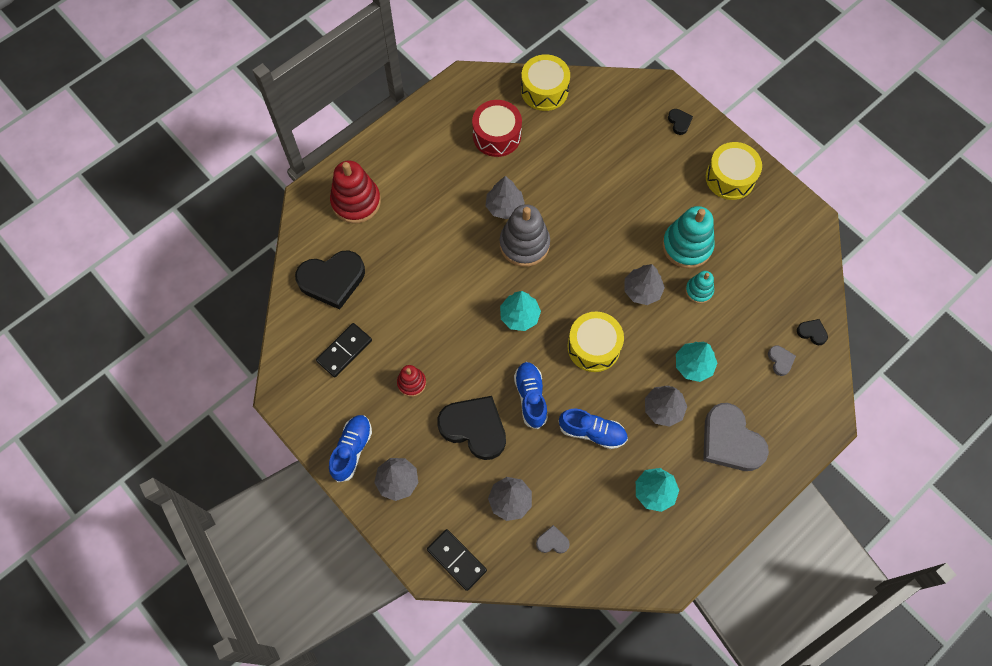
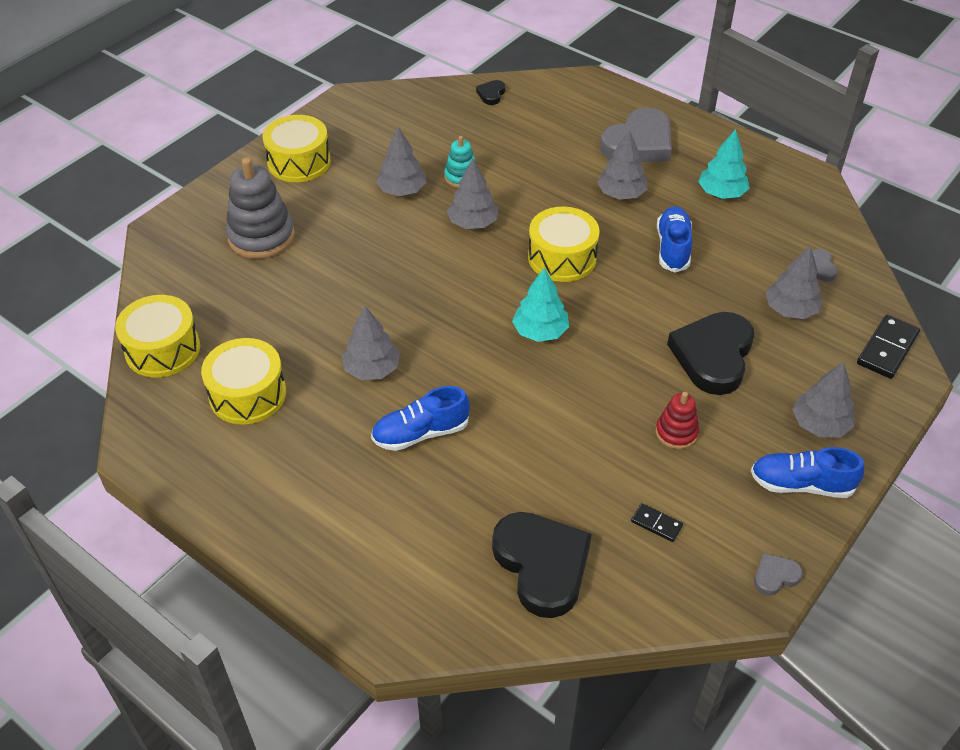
camera: 100 degrees left, 20 degrees down
(344, 351) = (656, 524): black domino -> black domino, size x0.55
(356, 202) = (391, 560): red stacking toy -> none
(497, 135) = (247, 394): red drum -> yellow drum
(524, 244) = (429, 340): grey stacking toy -> grey stacking toy (261, 237)
(530, 397) = (650, 307): blue shoe -> blue shoe (421, 433)
(679, 122) = (217, 209): black heart -> none
(687, 246) = (402, 190): turquoise stacking toy -> grey tree
(693, 365) = (559, 175): turquoise tree -> none
(780, 361) = (532, 114): grey heart -> grey heart (775, 576)

